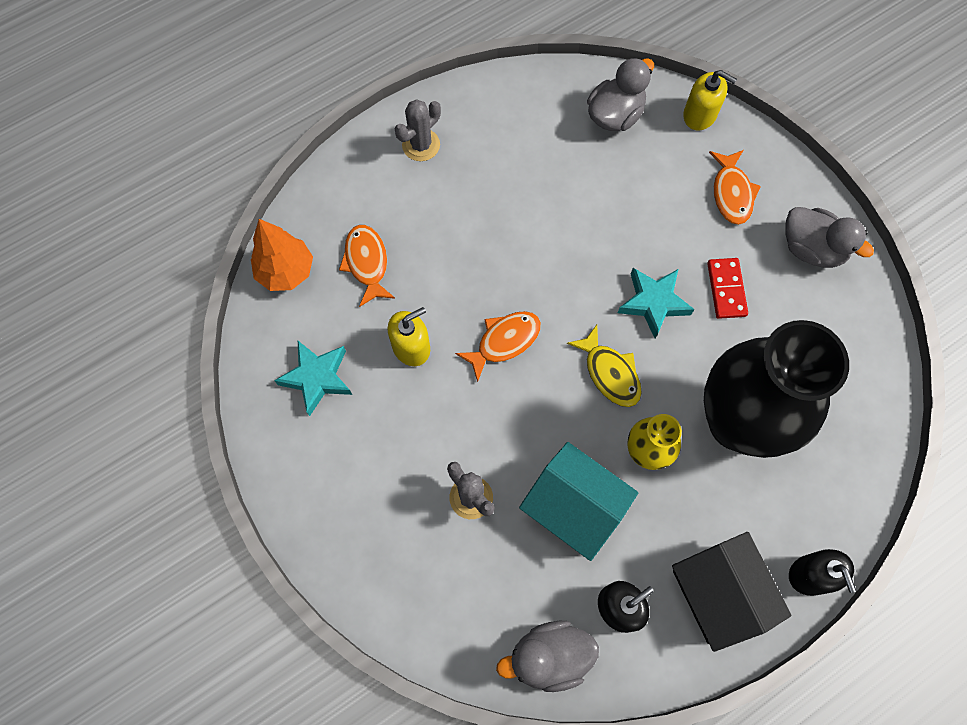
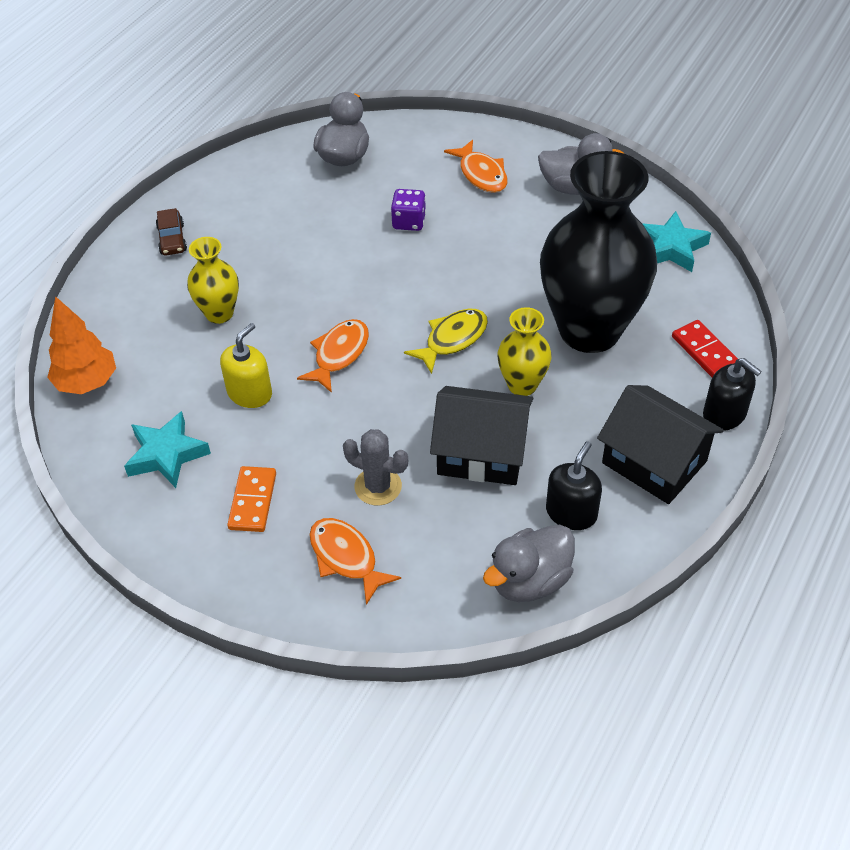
camera: 25 degrees left, 20 degrees down
(364, 460) = (253, 501): none -> orange domino
(367, 263) = (168, 346): orange fish -> orange fish (346, 558)
(421, 145) = (172, 239): grey cactus -> brown car
(424, 248) = (219, 313): none -> yellow vase
(574, 507) = (481, 453): turquoise house -> black house
(610, 373) = (452, 339): yellow fish -> yellow fish turned 75 degrees counterclockwise
(636, 220) = (409, 222): none -> purple dice
(653, 303) = (461, 274): turquoise star -> turquoise star (671, 248)
(700, 115) = (420, 131): yellow soap dispenser -> none
(726, 289) = (519, 241): red domino -> red domino (704, 351)

